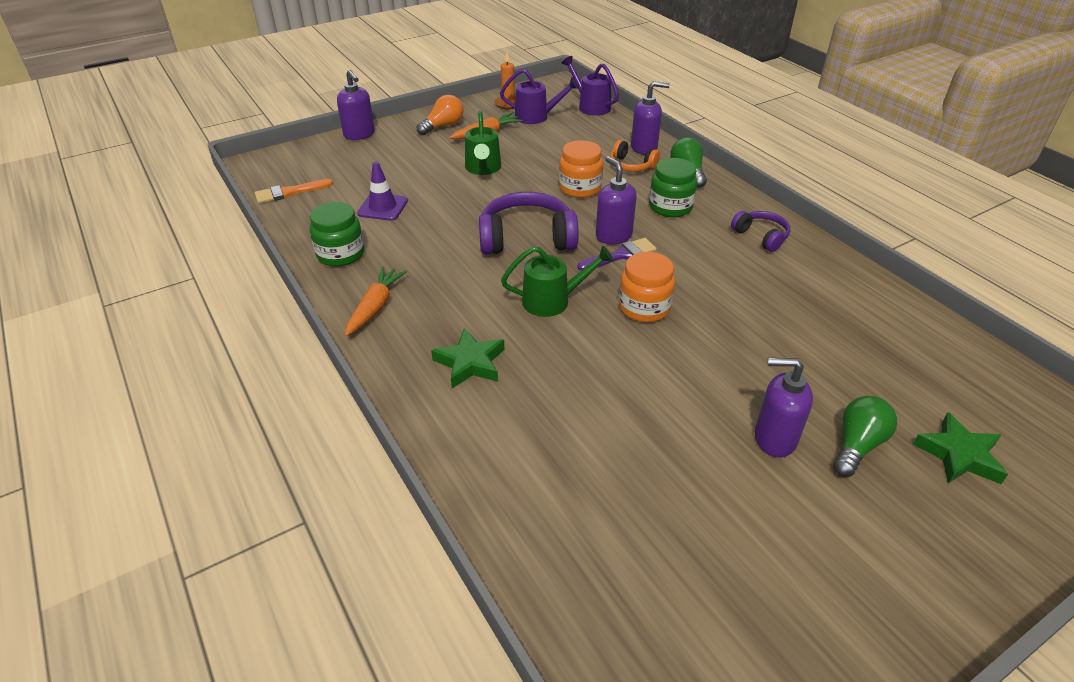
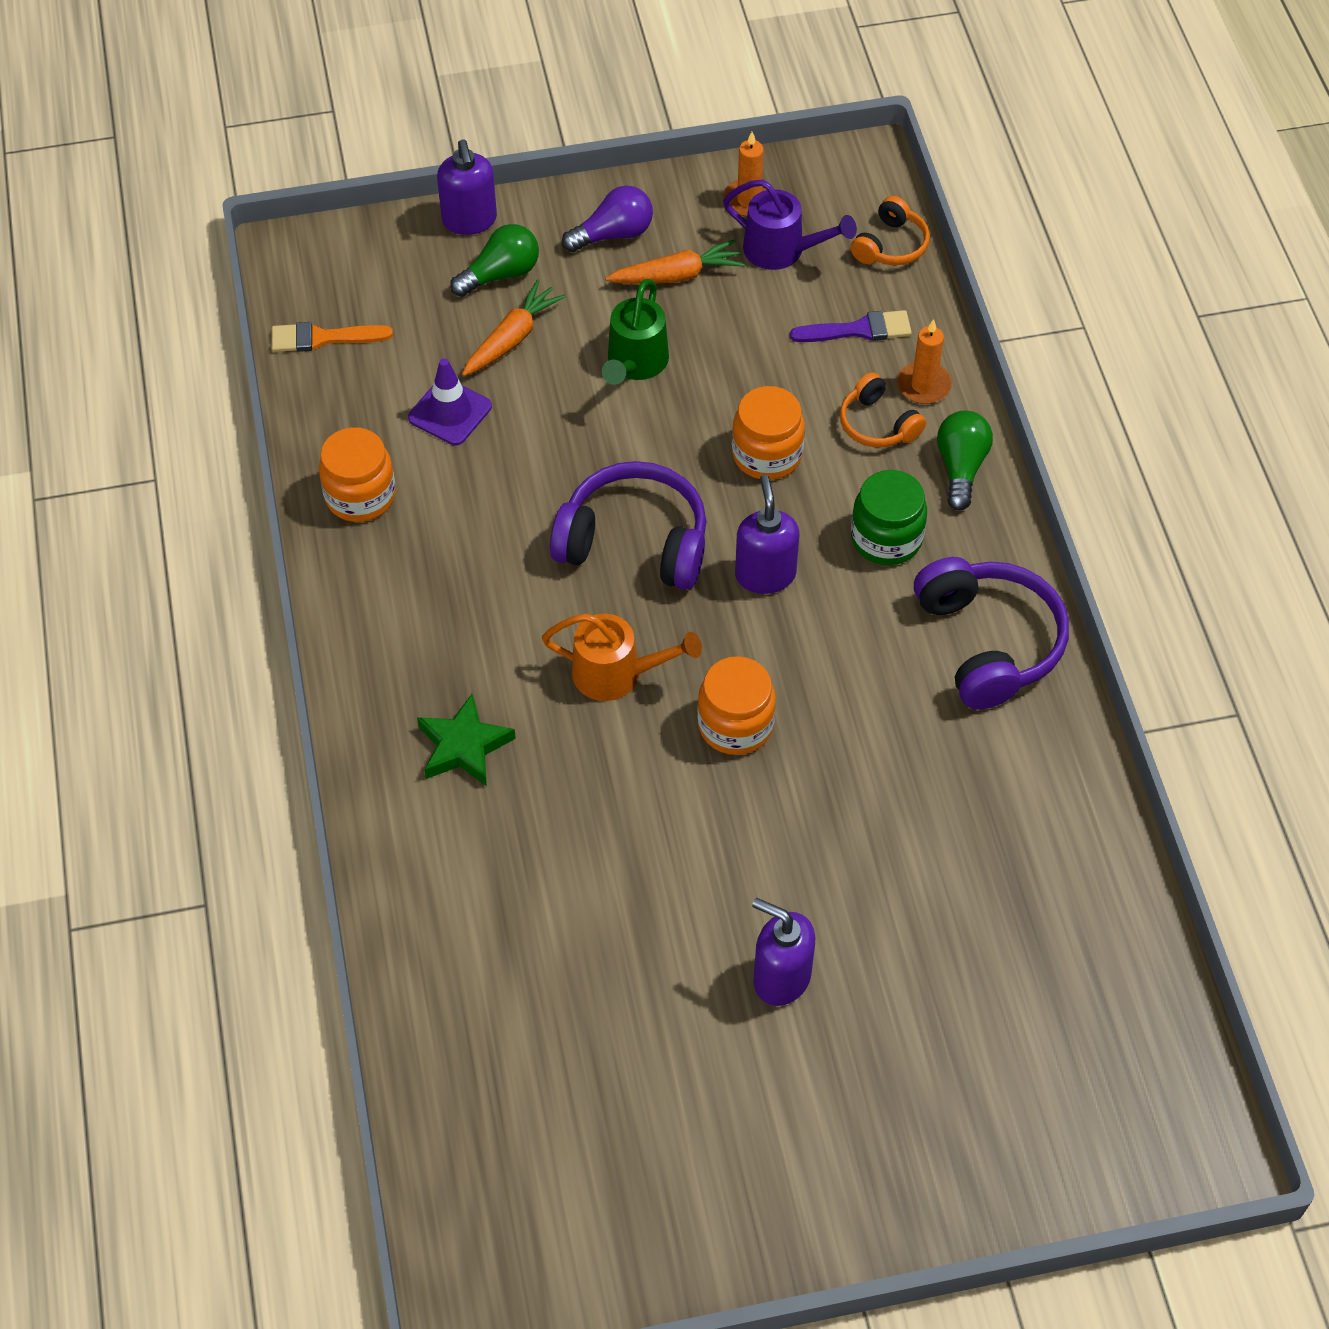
camera: 20 degrees right, 15 degrees up
(340, 254) = (360, 496): green jar -> orange jar
(375, 307) = (376, 612): orange carrot -> orange carrot (512, 338)
(443, 126) = (613, 234): orange light bulb -> purple light bulb
(553, 300) = (618, 674): green watering can -> orange watering can
(590, 106) = (891, 245): purple watering can -> orange headphones
(620, 255) = (755, 617): purple brush -> purple brush (858, 330)
(644, 148) = (923, 385): purple soap dispenser -> orange candle
(761, 236) = (988, 643): purple headphones -> purple headphones, size x1.81
(857, 445) = (877, 1020): green light bulb -> green light bulb (501, 274)
(959, 455) = (993, 1074): green star -> none

